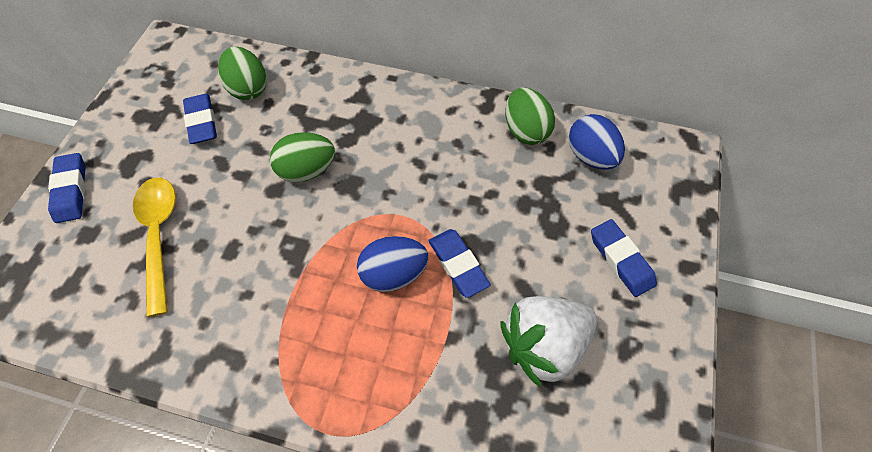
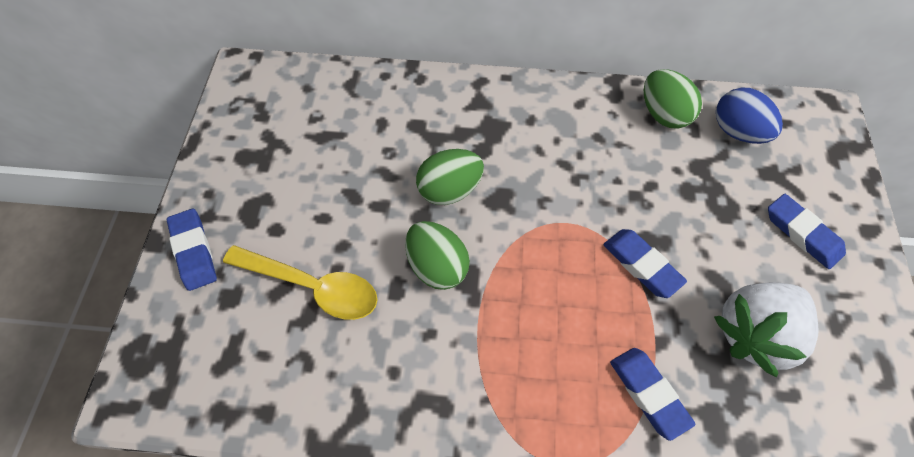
camera: 10 degrees left, 0 degrees up
(159, 236) = (312, 287): yellow spoon -> yellow spoon turned 135 degrees clockwise
(202, 122) = (316, 154): blue eraser -> blue eraser (649, 394)
(248, 88) = (355, 110): green egg -> green egg (437, 267)
(393, 274) = (578, 286): blue egg -> none

